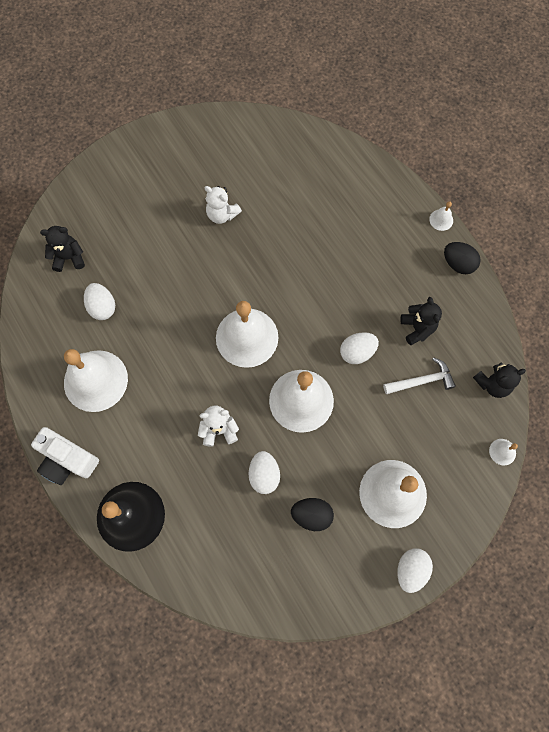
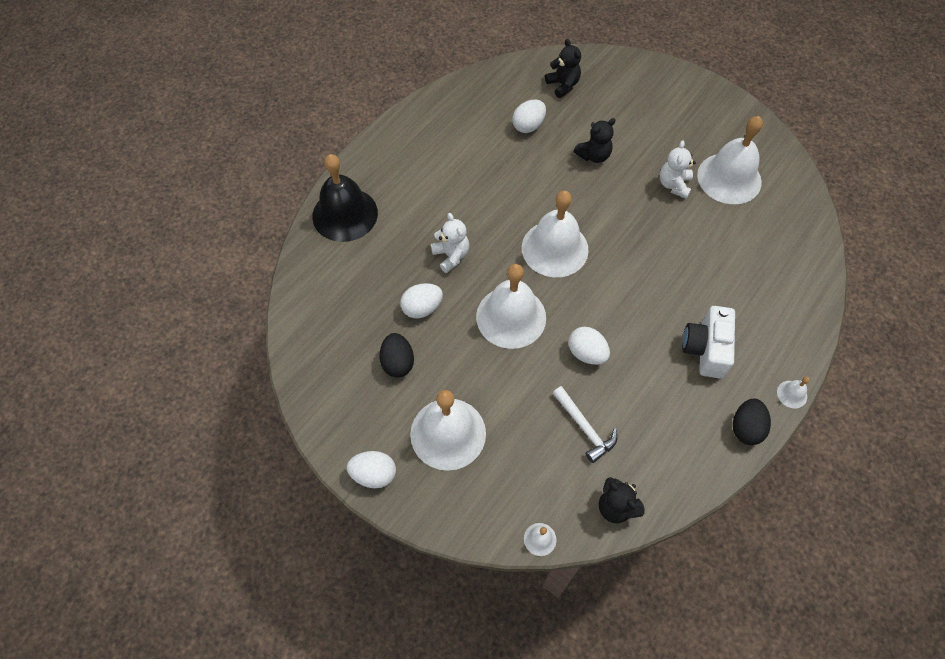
camera: 70 degrees right, 10 degrees down
(68, 460) = (377, 152): white camera -> white camera (705, 349)
(95, 380) = (457, 145): white bell -> white bell (729, 178)
(417, 328) = (644, 406): black teddy bear -> black teddy bear (593, 155)

